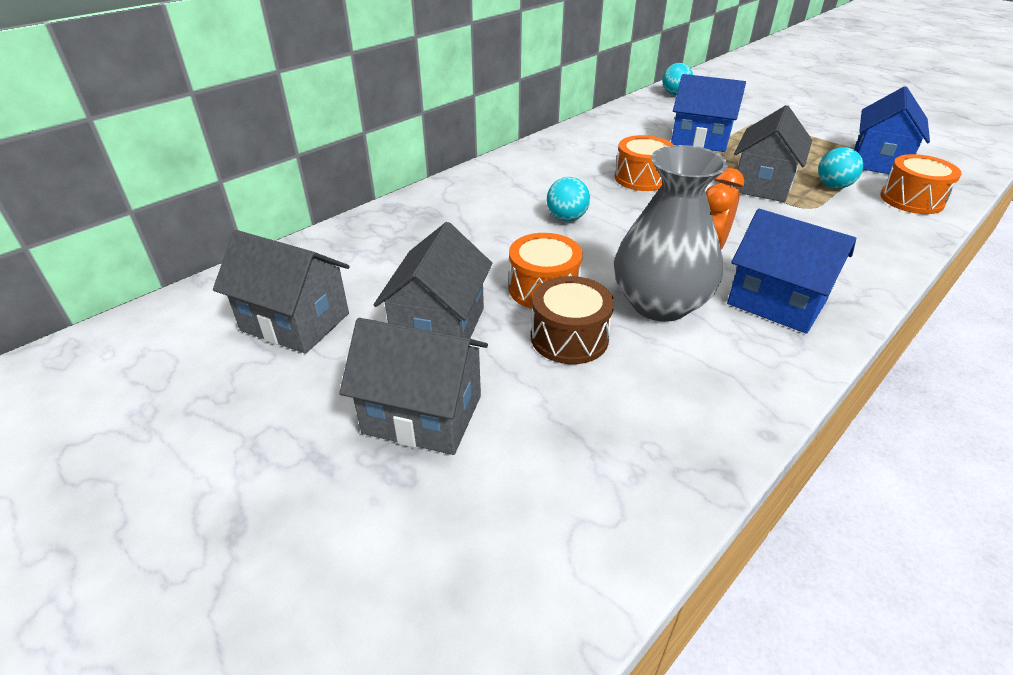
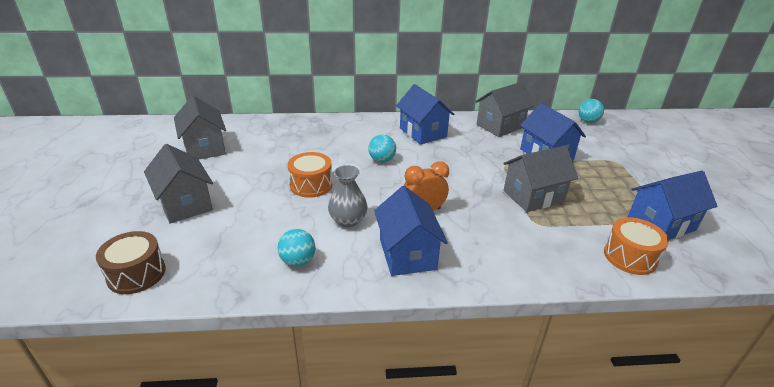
camera: 40 degrees right, 5 degrees down
(439, 327) = (244, 177): grey house -> grey house (500, 126)
(551, 168) = (422, 132): none -> blue house
(569, 337) = (283, 210): brown drum -> brown drum (136, 274)
(641, 178) = (462, 159): orange drum -> none
(660, 304) = (348, 220): grey vase -> grey vase, size x0.59
(833, 186) = (584, 220): turquoise ball -> turquoise ball (298, 261)

